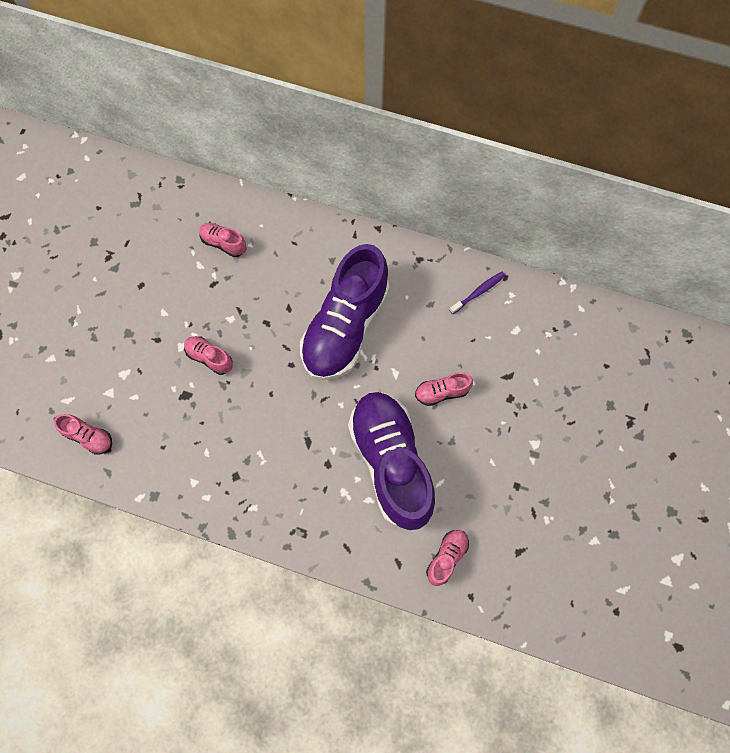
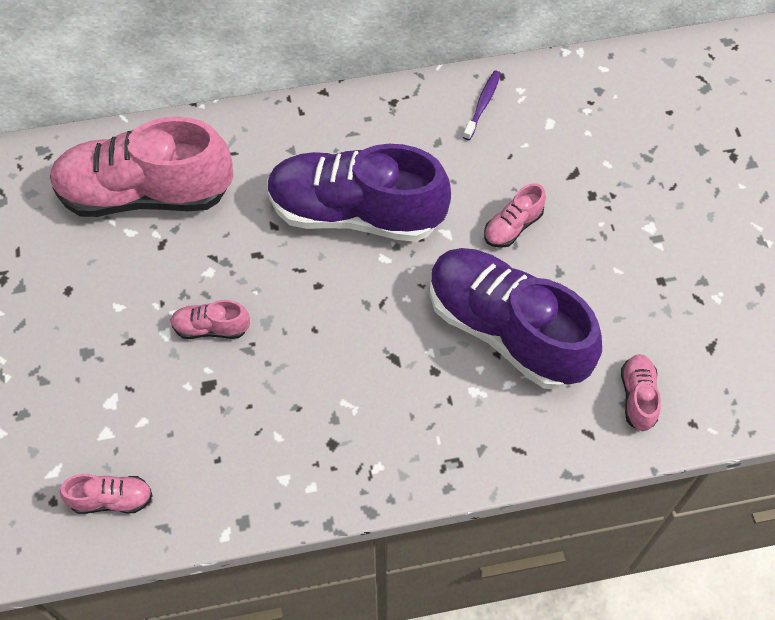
camera: 30 degrees left, 10 degrees down
(223, 243) = (146, 194): pink shoe -> pink shoe, size x2.41
(345, 327) = (355, 213): purple shoe -> purple shoe turned 105 degrees clockwise

